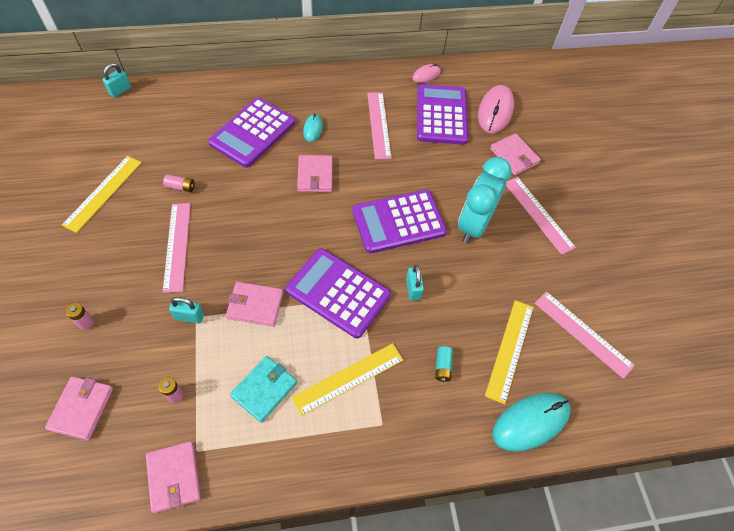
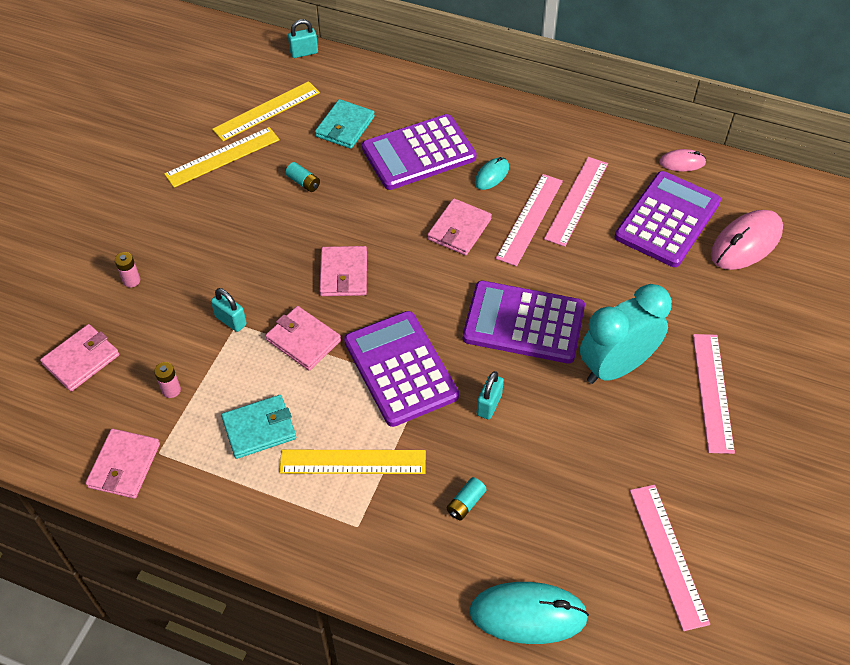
camera: 35 degrees right, 5 degrees down
(177, 246) = (262, 243): pink ruler -> pink ruler (530, 219)
(180, 187) = (303, 182): pink battery -> turquoise battery
(186, 134) = (345, 127): none -> turquoise wallet
(509, 349) = (559, 526): yellow ruler -> yellow ruler (266, 111)
(514, 156) = (731, 308): pink wallet -> pink wallet (343, 274)

